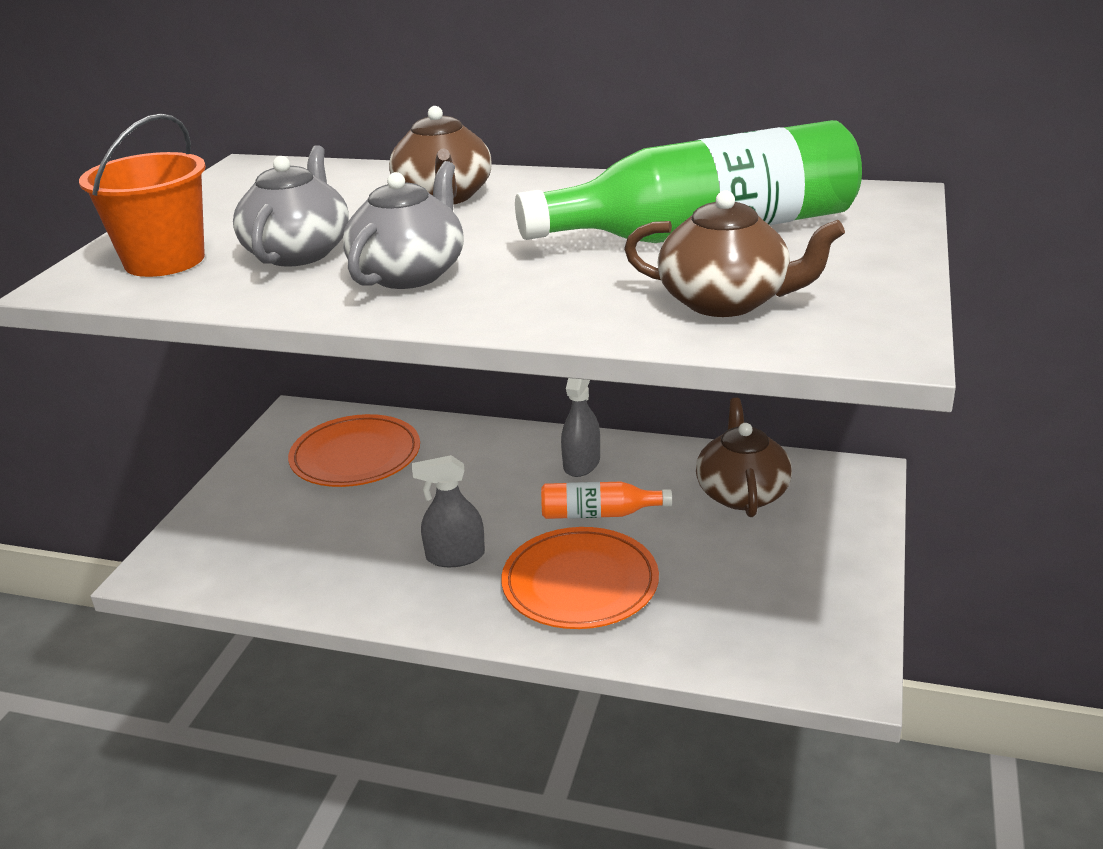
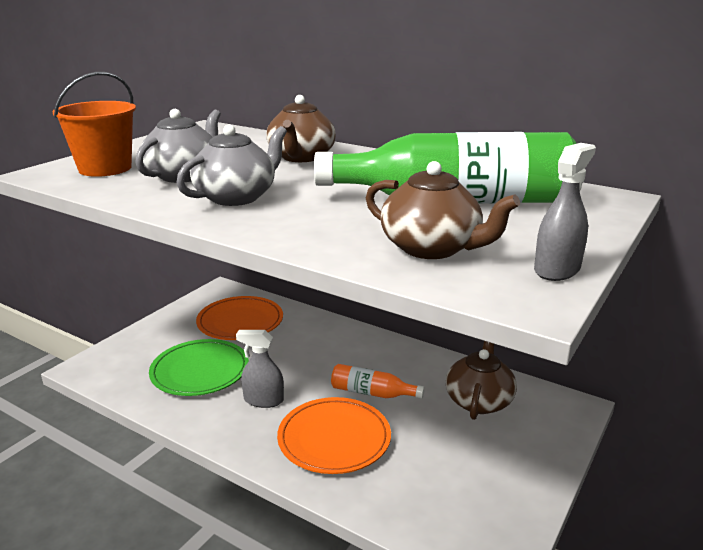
camera: 15 degrees right, 5 degrees down
(339, 538) = (200, 371): none -> green plate
(581, 464) = (378, 356): grey spray bottle -> grey spray bottle (557, 269)

